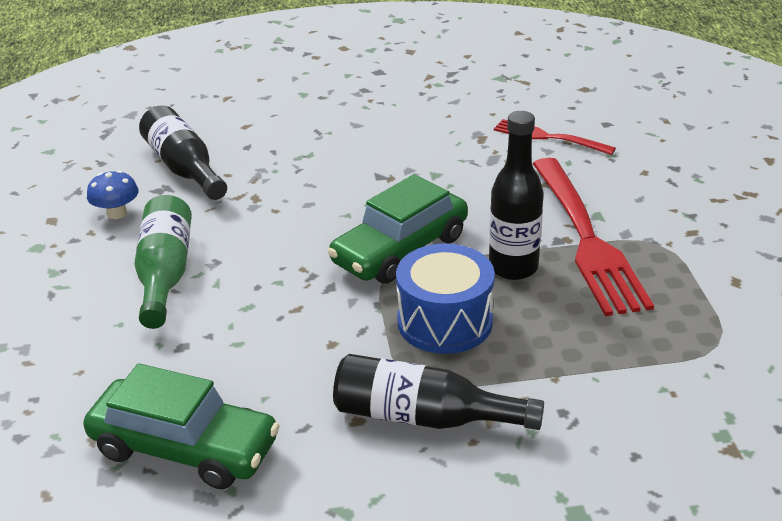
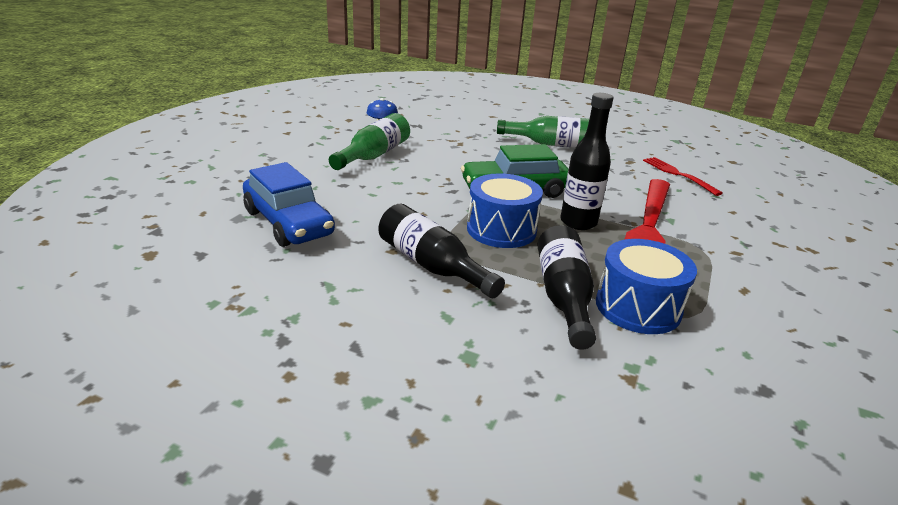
camera: 30 degrees right, 5 degrees down
(184, 168) = (438, 121): black bottle -> black bottle (563, 296)
(184, 448) = (288, 223): green car -> blue car
(370, 148) = (552, 144): none -> green bottle
(667, 357) = (638, 307): none -> blue drum

